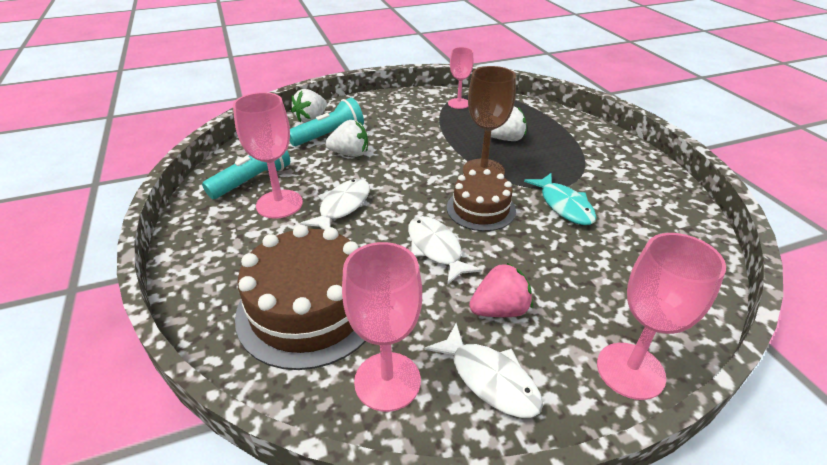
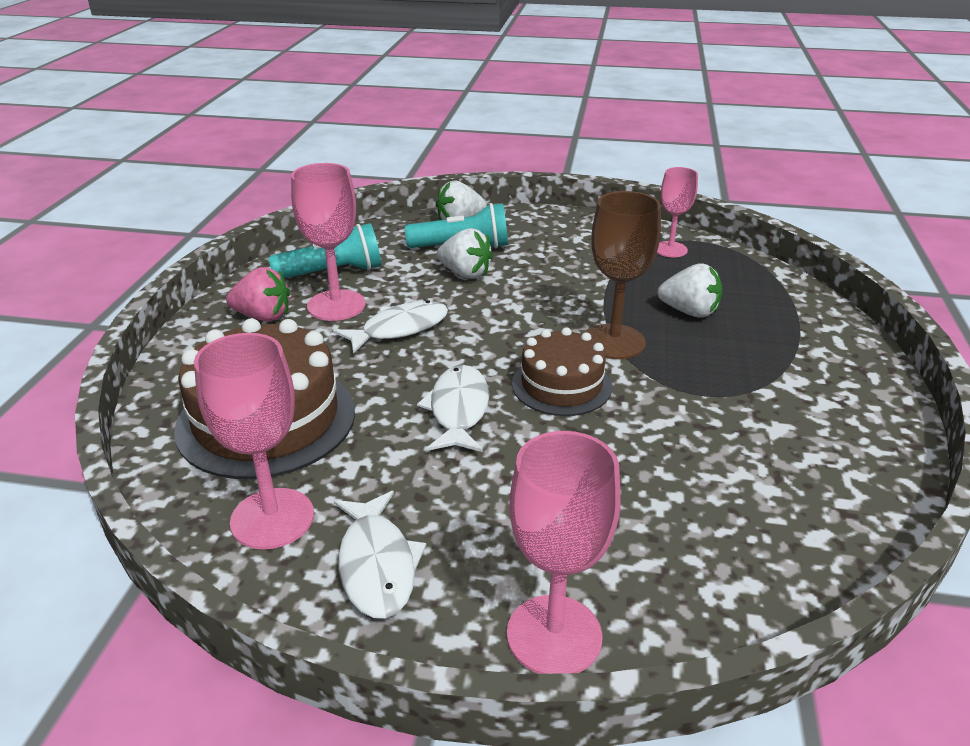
camera: 30 degrees right, 5 degrees down
(499, 310) = (464, 502): pink strawberry -> pink strawberry (263, 316)
(564, 205) = (682, 418): turquoise fish -> none

